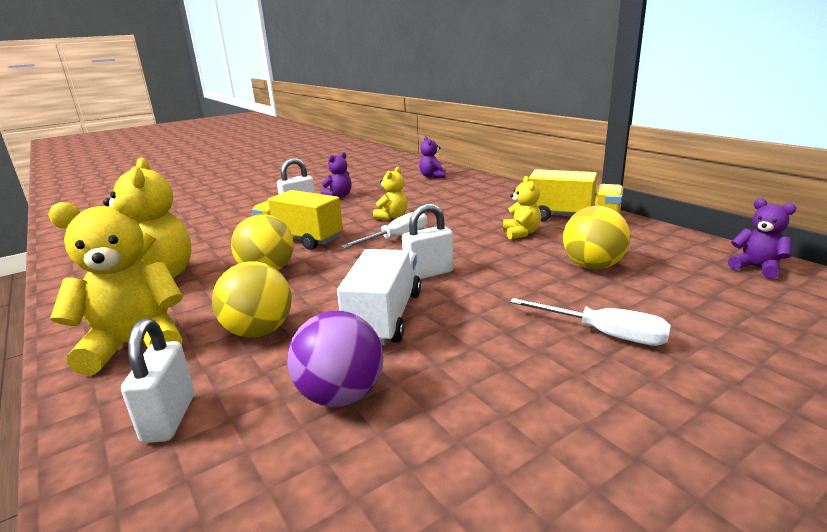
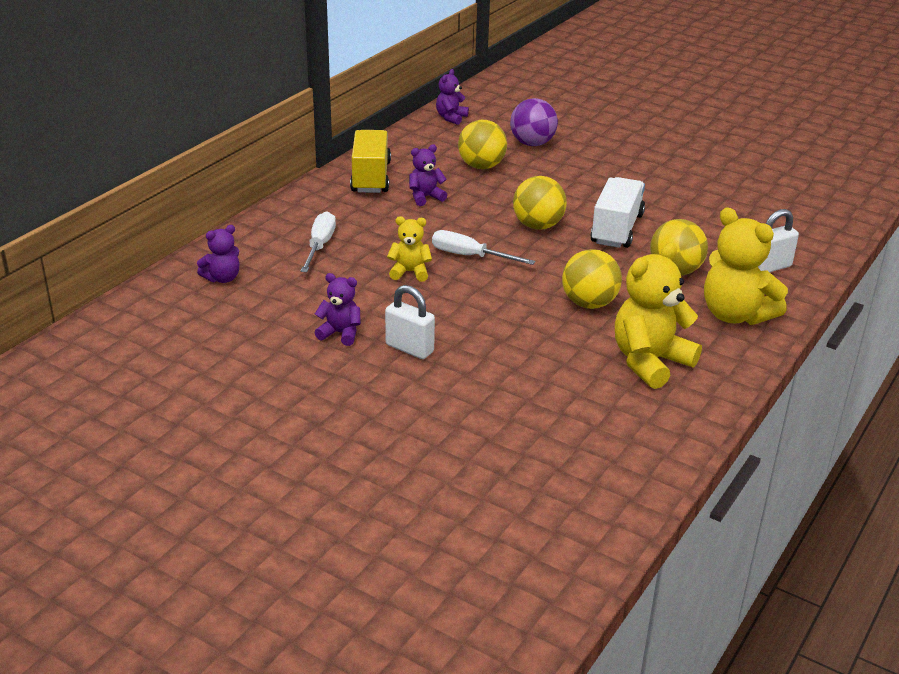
camera: 115 degrees left, 10 degrees up
(299, 239) = (506, 313): yellow truck -> none
(341, 395) = (703, 224): purple ball -> purple ball (532, 143)
(385, 317) = (617, 229): white truck -> white truck turned 120 degrees clockwise
(429, 273) = (538, 226): white padlock -> yellow ball
(521, 233) = (425, 197): yellow teddy bear -> purple teddy bear
(604, 334) = (578, 161): white screwdriver -> white screwdriver (320, 246)

